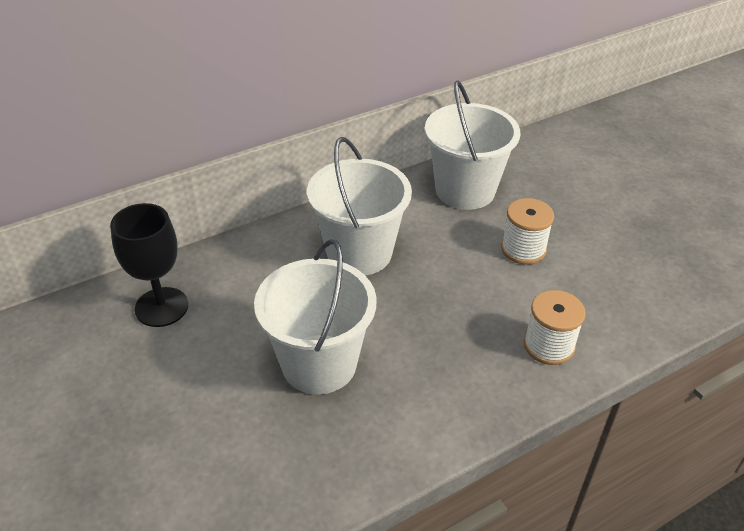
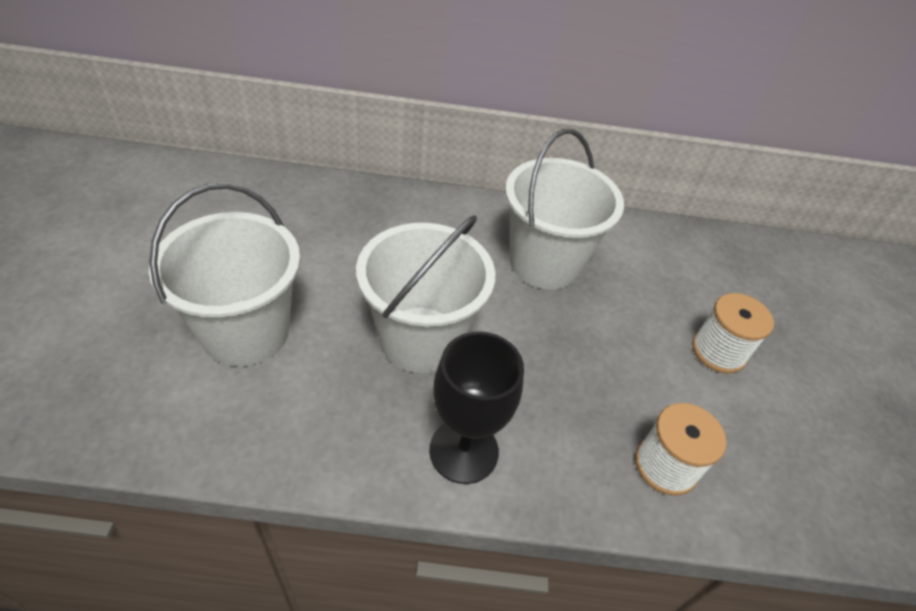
camera: 30 degrees right, 5 degrees up
(161, 307) = (338, 215): black goblet -> black goblet (463, 451)
(465, 190) = (701, 262): white bucket -> white bucket (246, 332)

